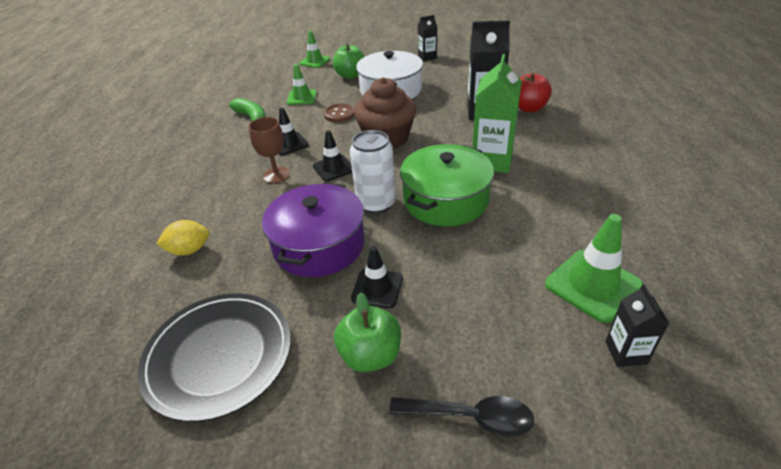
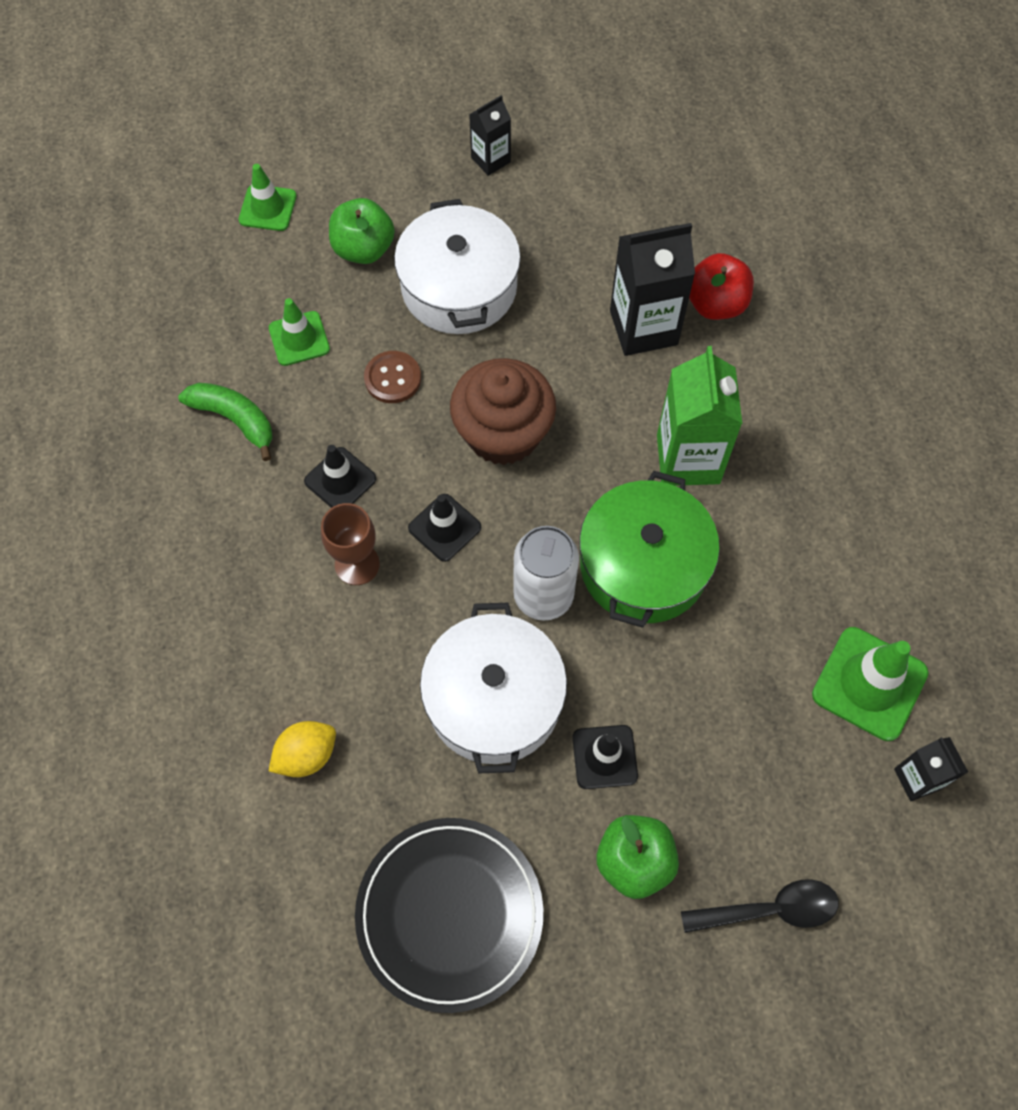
camera: 20 degrees left, 25 degrees up
(319, 245) = (494, 699): purple pot -> white pot

